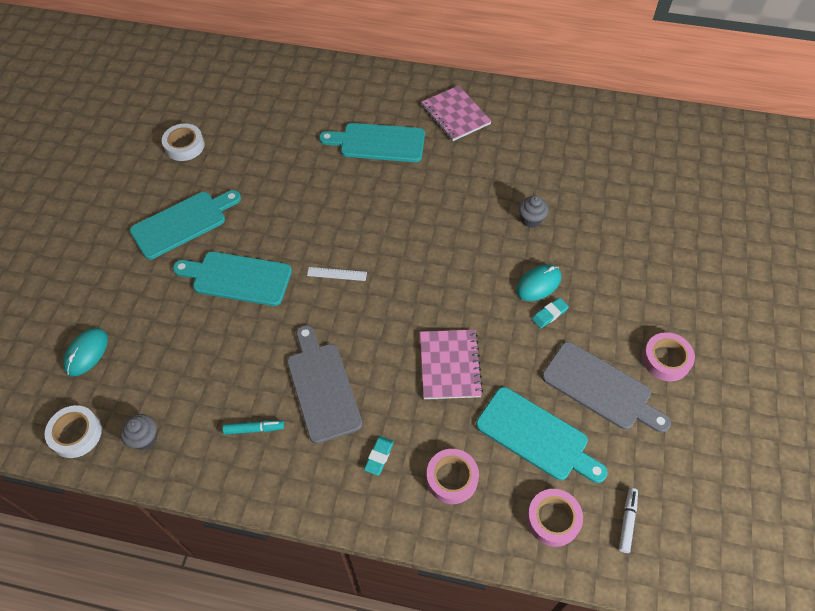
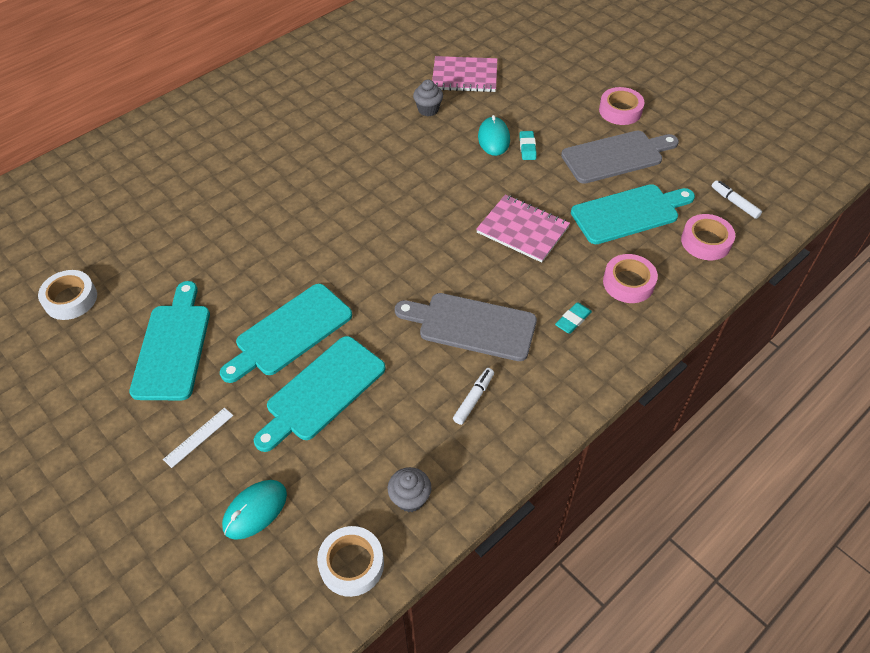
camera: 55 degrees left, 5 degrees down
(86, 353) = (255, 510): turquoise mouse -> turquoise mouse turned 75 degrees clockwise
(254, 429) = (474, 399): turquoise marker -> white marker
(337, 274) = (359, 256): white ruler -> white ruler (199, 437)
(378, 143) = (243, 156): turquoise cutting board -> turquoise cutting board (322, 391)
(379, 456) = (573, 320): turquoise eraser -> turquoise eraser turned 75 degrees clockwise
(455, 115) = (271, 94): pink notebook -> pink notebook (464, 76)

